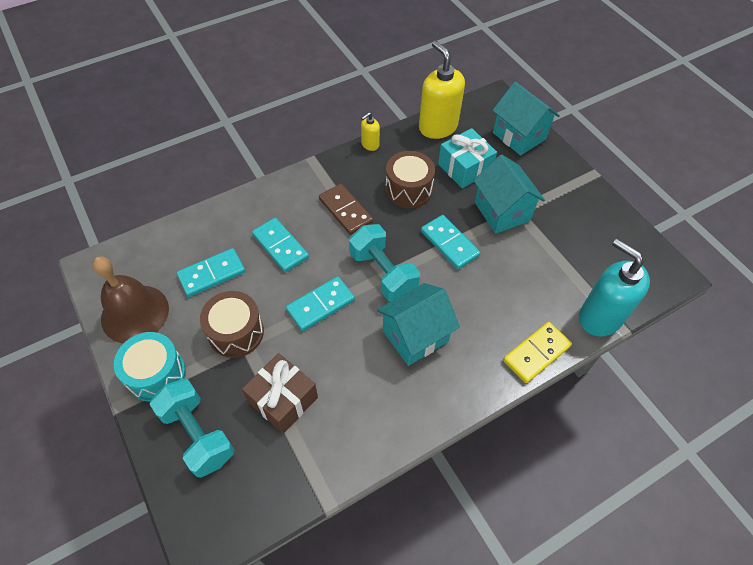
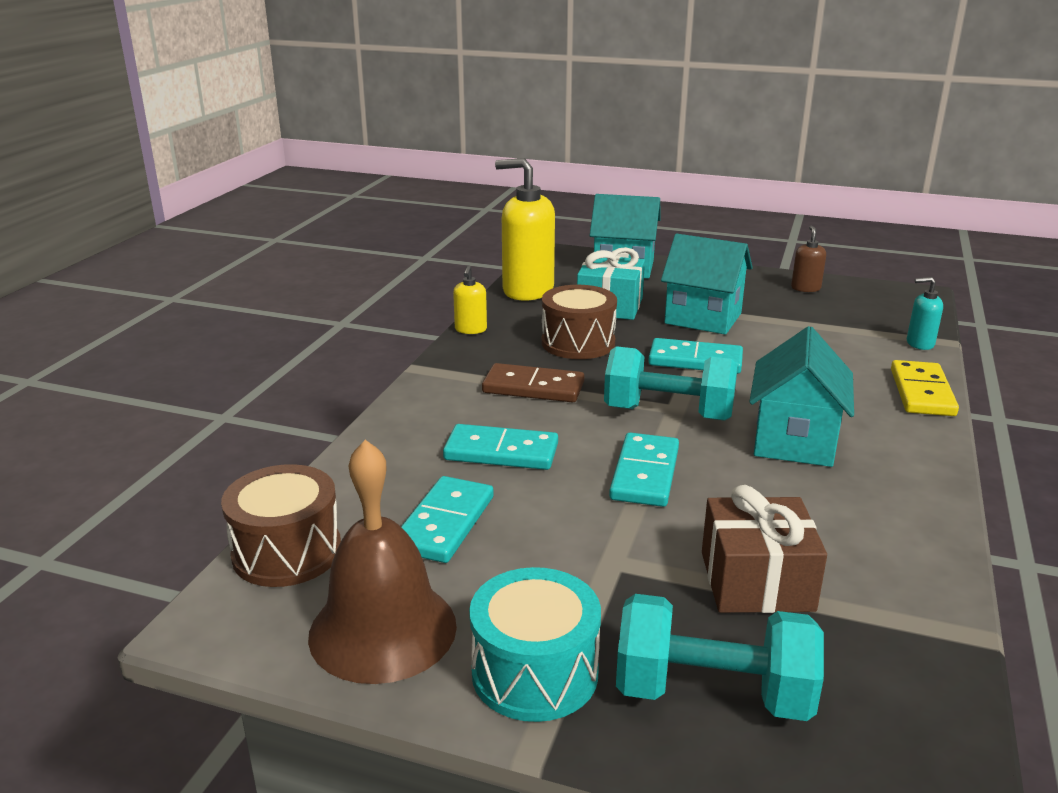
camera: 40 degrees left, 30 degrees down
(236, 332) = (580, 558): brown drum -> brown drum (287, 552)
(599, 317) = (919, 344): turquoise soap dispenser -> turquoise soap dispenser, size x0.47
(605, 223) = (805, 288): none -> brown soap dispenser

